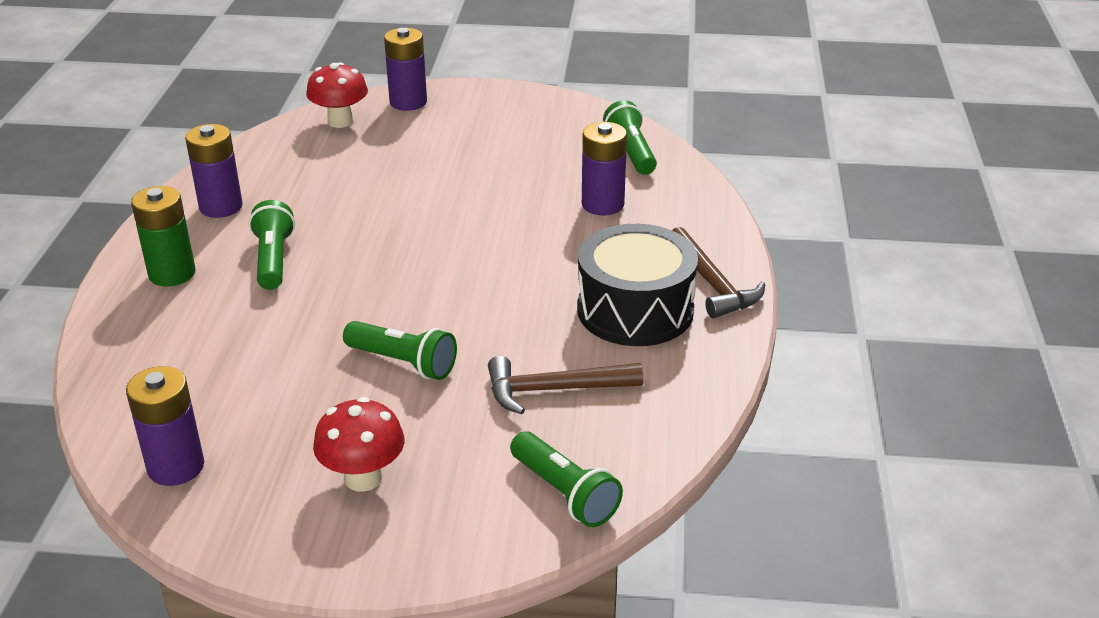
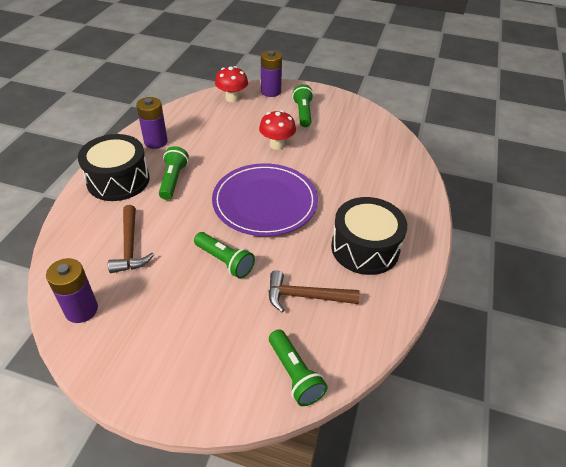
camera: 10 degrees right, 10 degrees up
(172, 273) = (118, 180): green battery -> black drum
(363, 478) = (181, 339): red mushroom -> red mushroom (277, 145)
(447, 270) = (265, 202): none -> purple plate
(602, 204) = (361, 173): purple battery -> none
(631, 152) = (385, 141): green flashlight -> green flashlight (303, 113)
(712, 284) = (414, 237): brown hammer -> brown hammer (130, 246)

